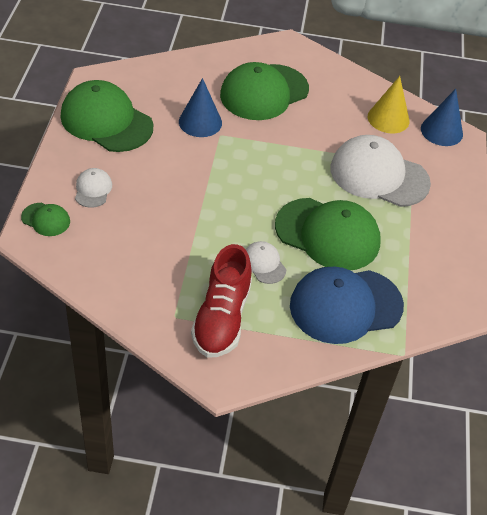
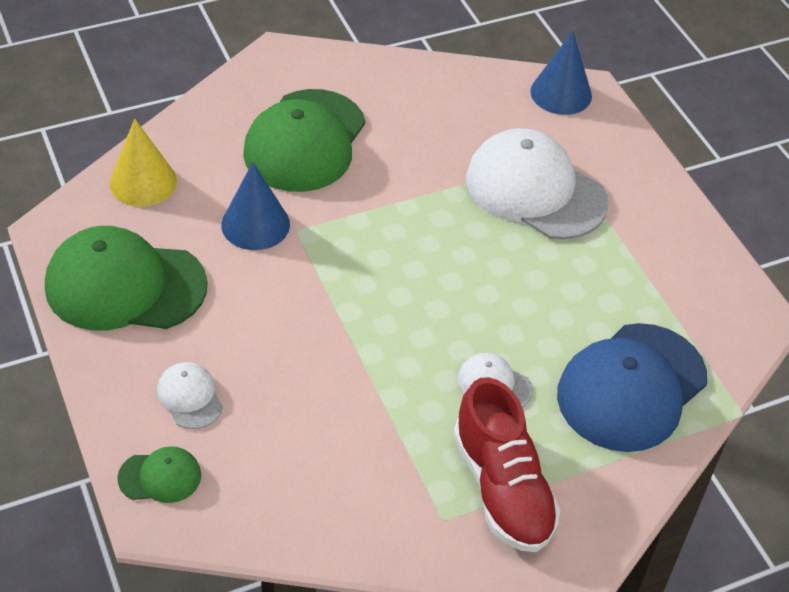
camera: 30 degrees left, 0 degrees up
(328, 234) = (538, 302): green cap -> none
(379, 175) = (535, 190): white cap -> white cap turned 45 degrees clockwise
(388, 119) = (487, 106): yellow cone -> yellow cone (143, 182)

